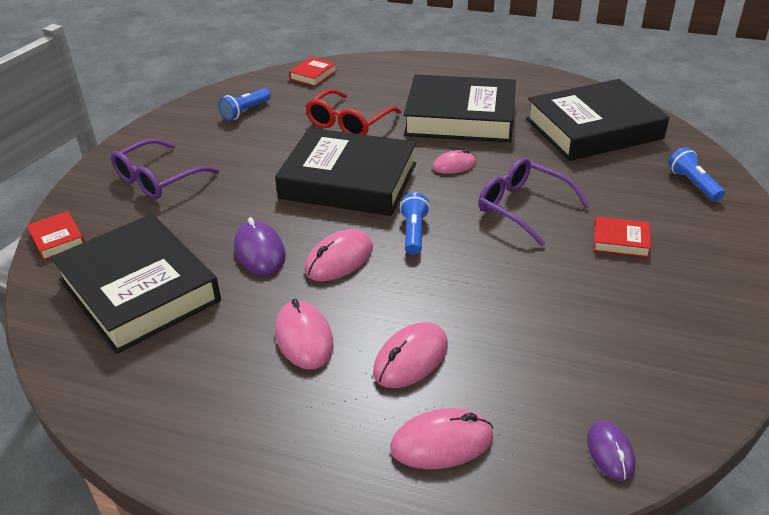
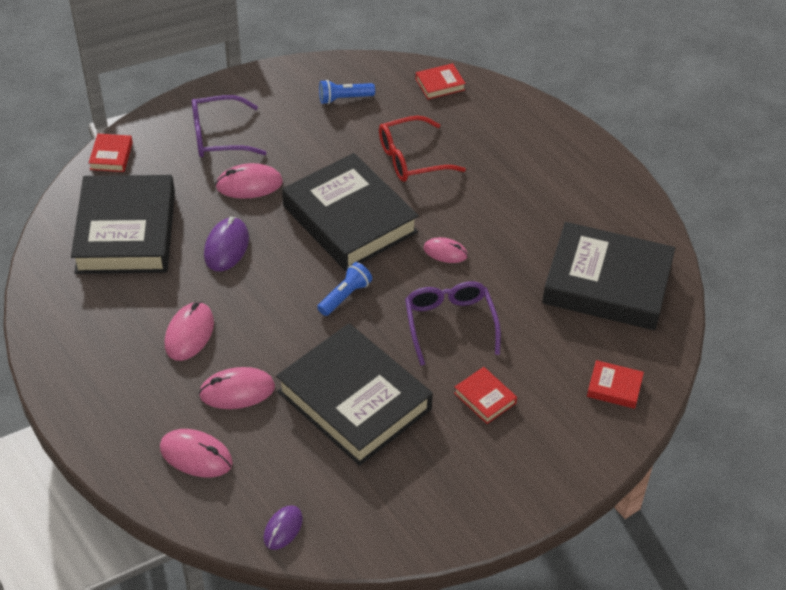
camera: 35 degrees right, 10 degrees up
(339, 259) = (271, 286): pink mouse -> pink mouse (249, 184)
(460, 117) = (508, 205): black book -> black book (354, 400)
(693, 184) = (614, 387): blue flashlight -> red book

